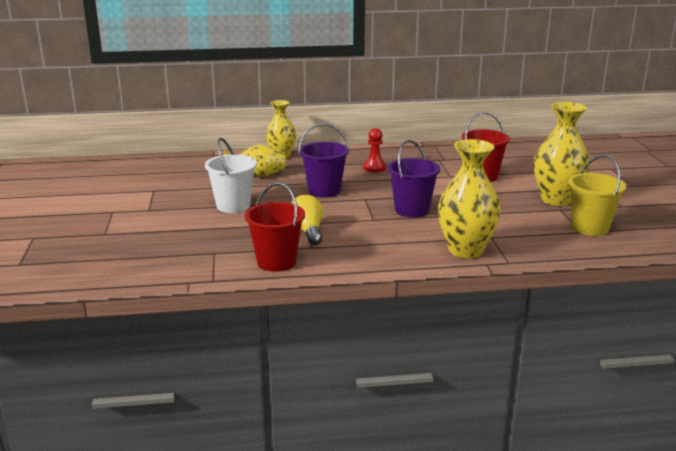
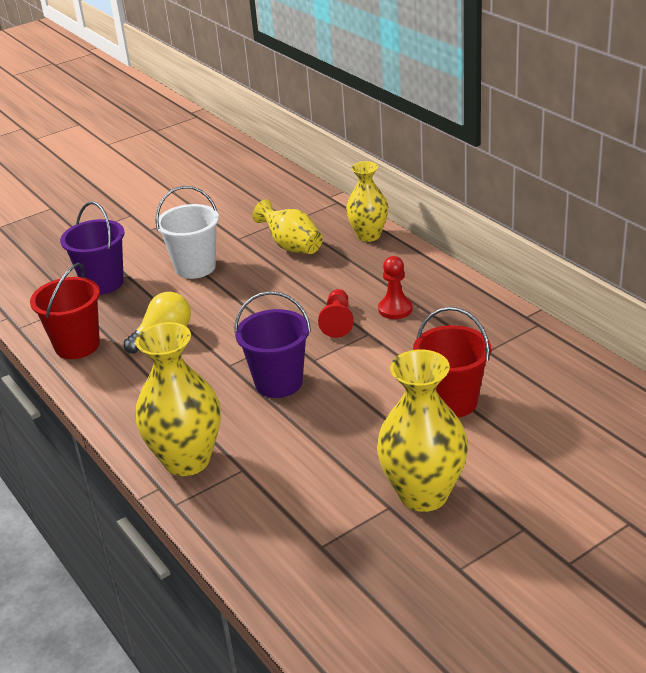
camera: 65 degrees right, 10 degrees up
(324, 191) = (285, 303): purple bucket -> purple bucket (103, 283)
(367, 183) = (337, 322): none -> red pawn
(590, 228) = (341, 552): yellow bucket -> none

